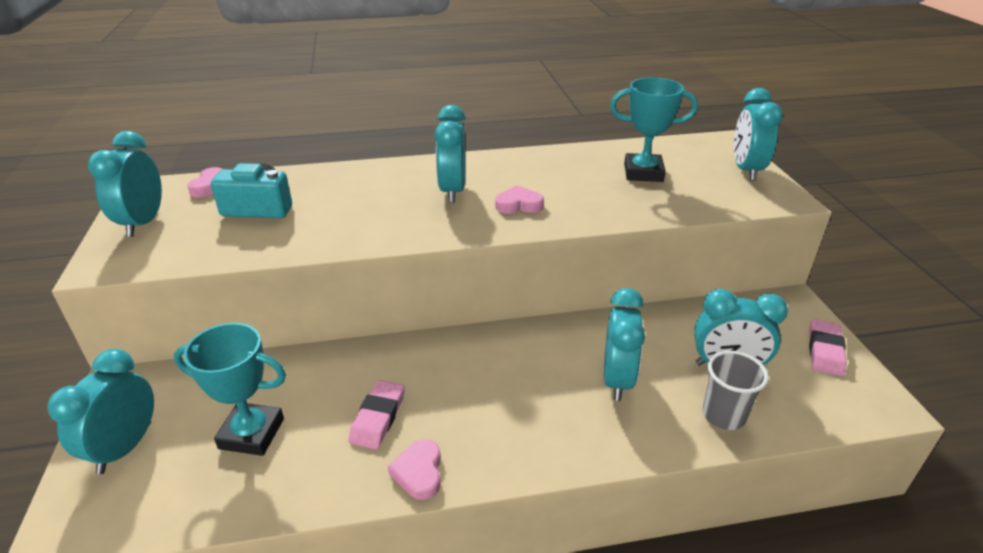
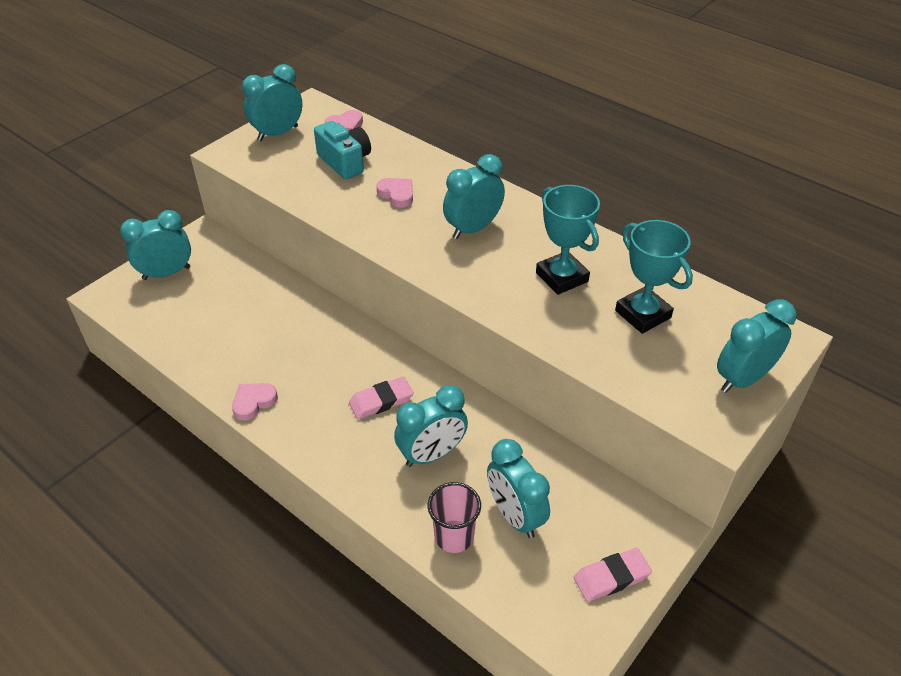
camera: 50 degrees right, 10 degrees up
(252, 433) = (218, 312): turquoise trophy -> turquoise trophy (561, 277)
(378, 418) = (278, 355): pink eraser -> pink eraser (381, 401)
(519, 204) = (496, 272): pink heart -> pink heart (397, 194)
(723, 415) = (454, 536): grey cup -> pink cup

